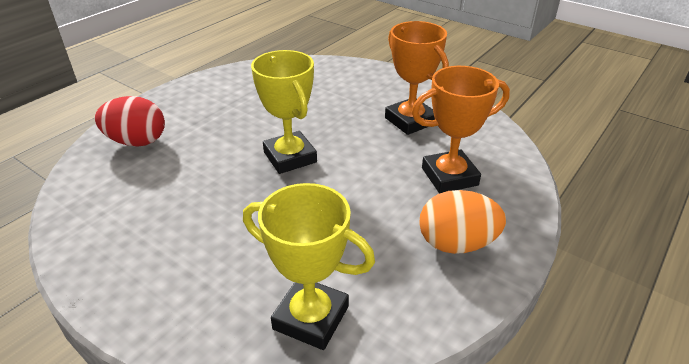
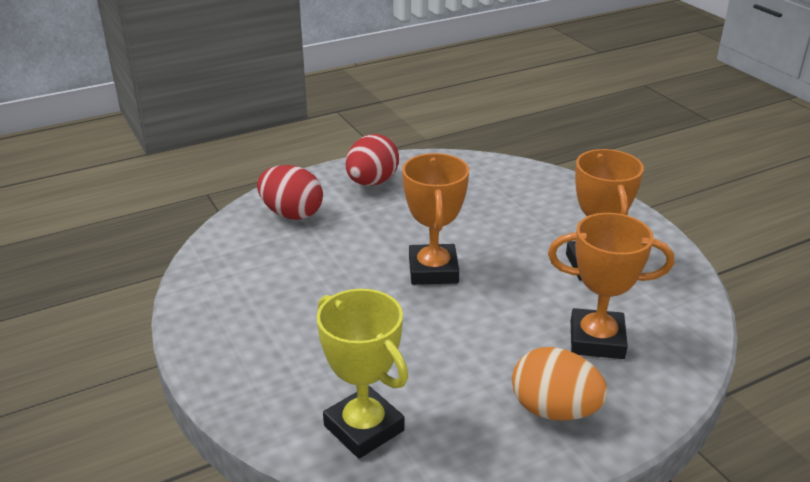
camera: 25 degrees right, 5 degrees down
(197, 99) = (372, 182): none -> red egg
(290, 157) = (433, 270): yellow trophy -> orange trophy

